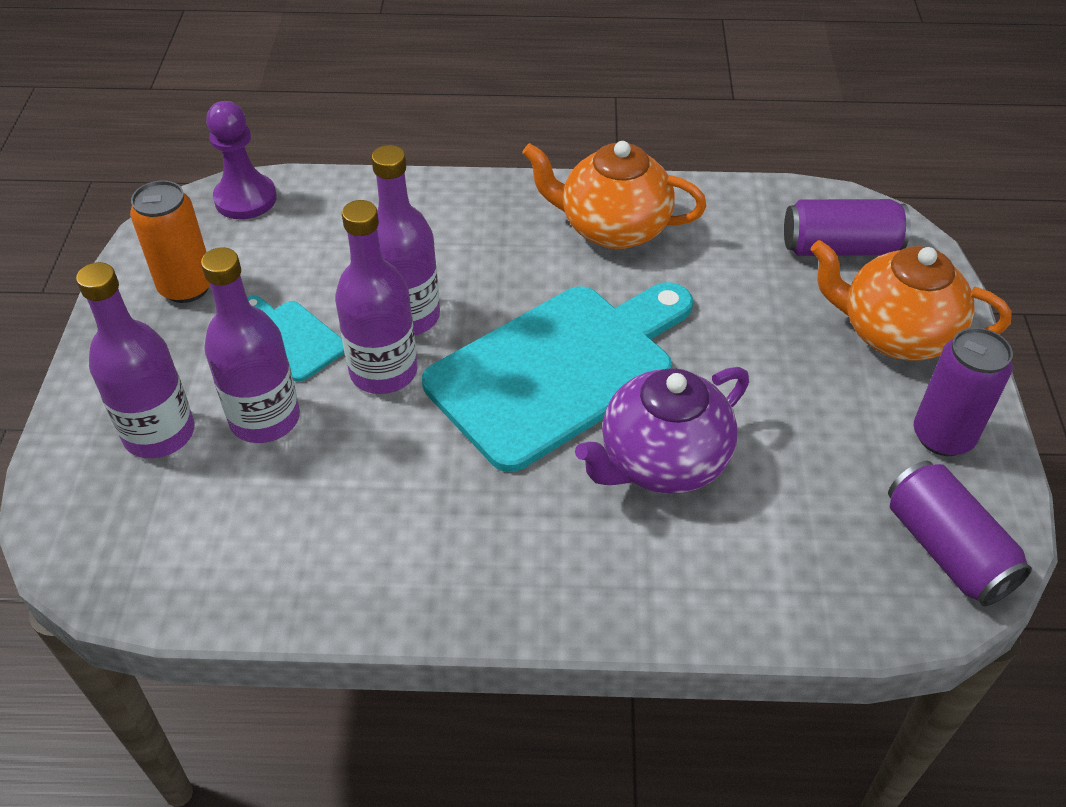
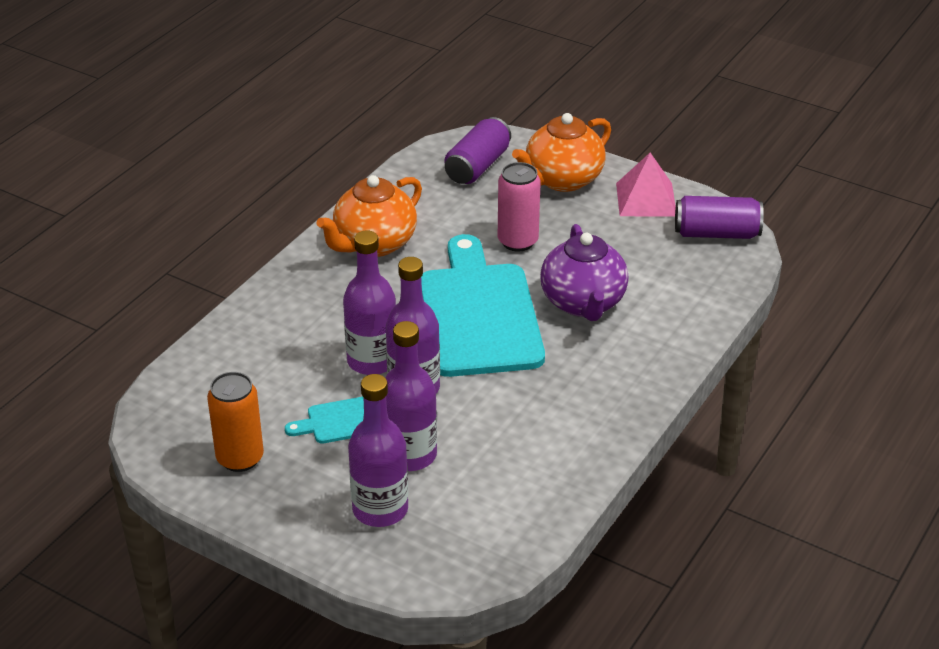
camera: 60 degrees left, 10 degrees down
(245, 199) = (168, 401): purple pawn -> none
(729, 346) = (517, 241): none -> pink can
(942, 436) = (646, 199): purple can -> pink pyramid

